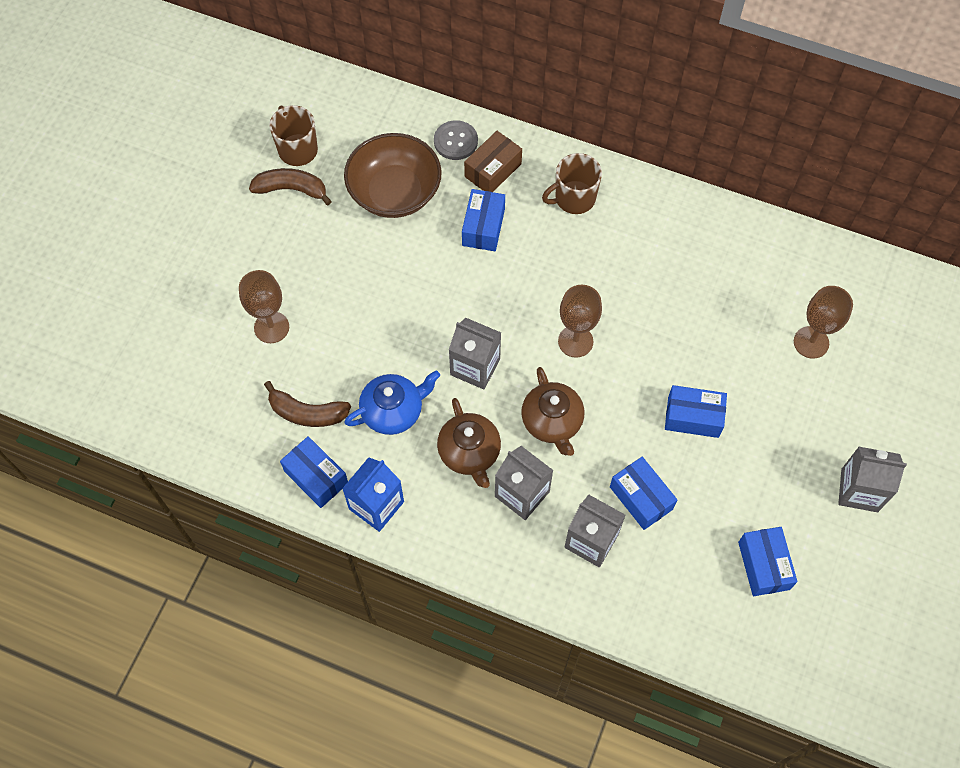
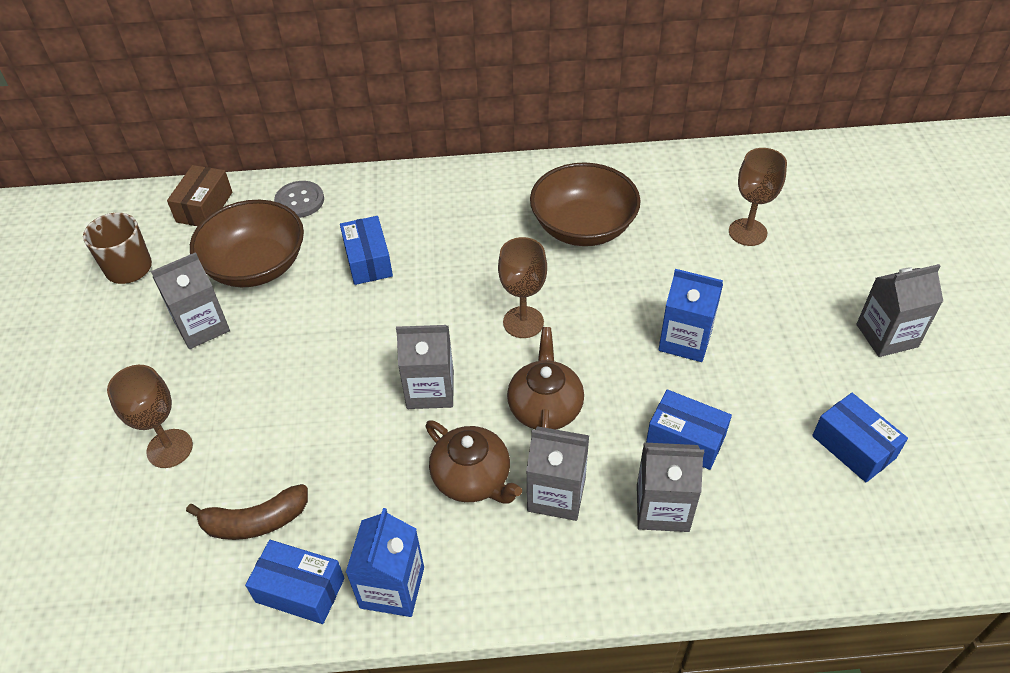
camera: 25 degrees left, 15 degrees down
(291, 189) = (136, 305): brown banana -> none
(332, 231) = (202, 326): none -> grey carton
(393, 411) = (360, 474): blue teapot -> none
(493, 170) = (351, 210): brown box -> brown box (204, 207)
(552, 422) = (545, 407): brown teapot -> brown teapot turned 135 degrees counterclockwise
(574, 198) = (447, 204): brown mug -> none
(674, 273) = (583, 227): none -> brown bowl
(693, 417) = (685, 340): blue box -> blue carton

